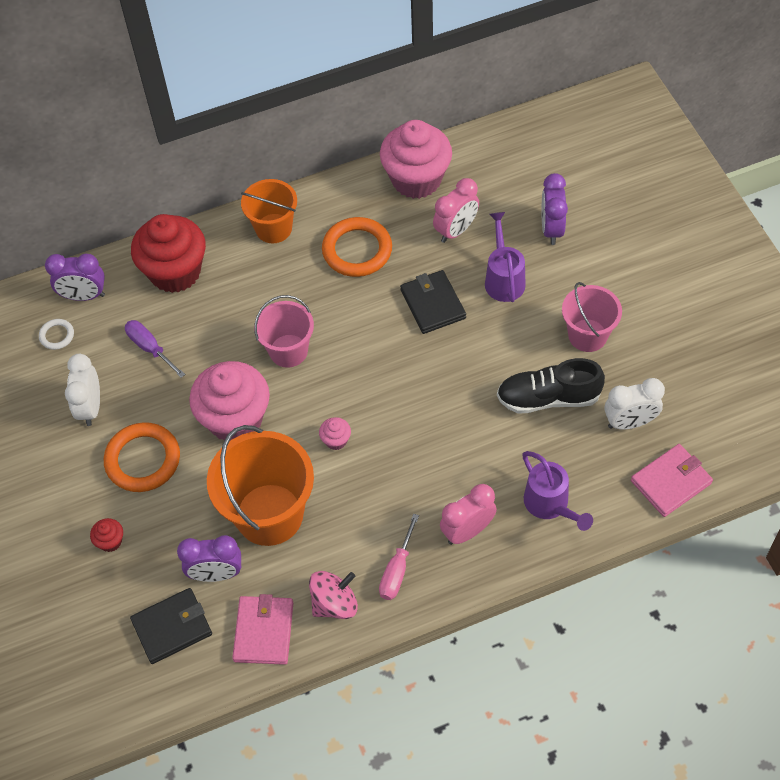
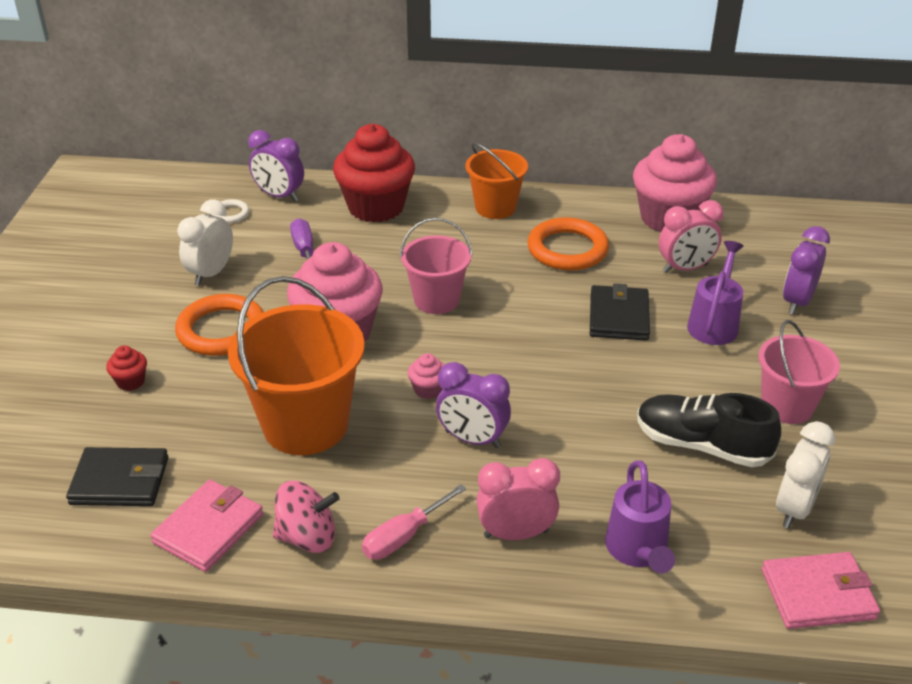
camera: 25 degrees right, 20 degrees down
(216, 574) = (206, 453): purple clock -> purple clock (472, 439)
(629, 422) = (794, 509): white clock -> white clock turned 75 degrees counterclockwise

